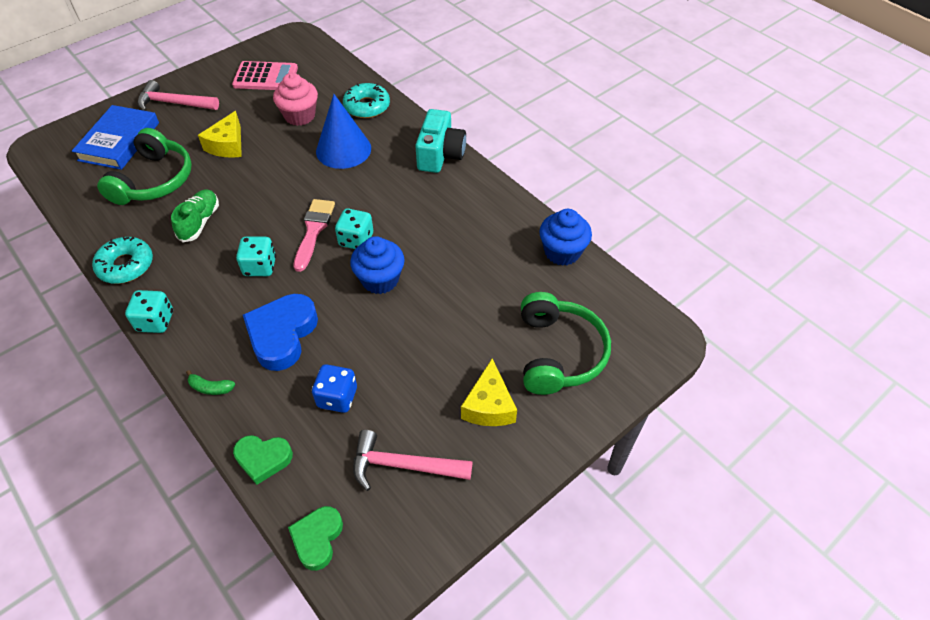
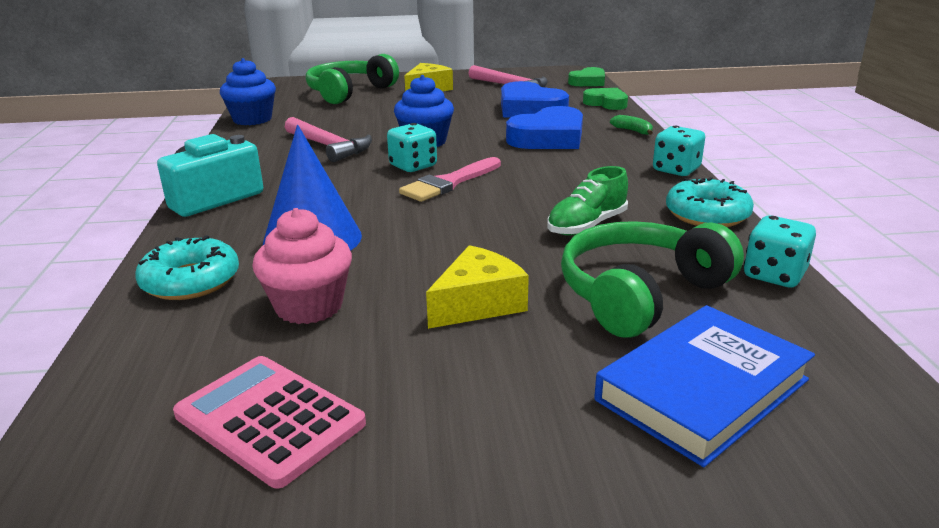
camera: 145 degrees left, 25 degrees down
(174, 103) = (535, 439): pink hammer -> pink hammer (328, 146)
(260, 267) = (536, 175): turquoise dice -> turquoise dice (774, 275)
(337, 397) = (529, 109): blue dice -> blue heart

